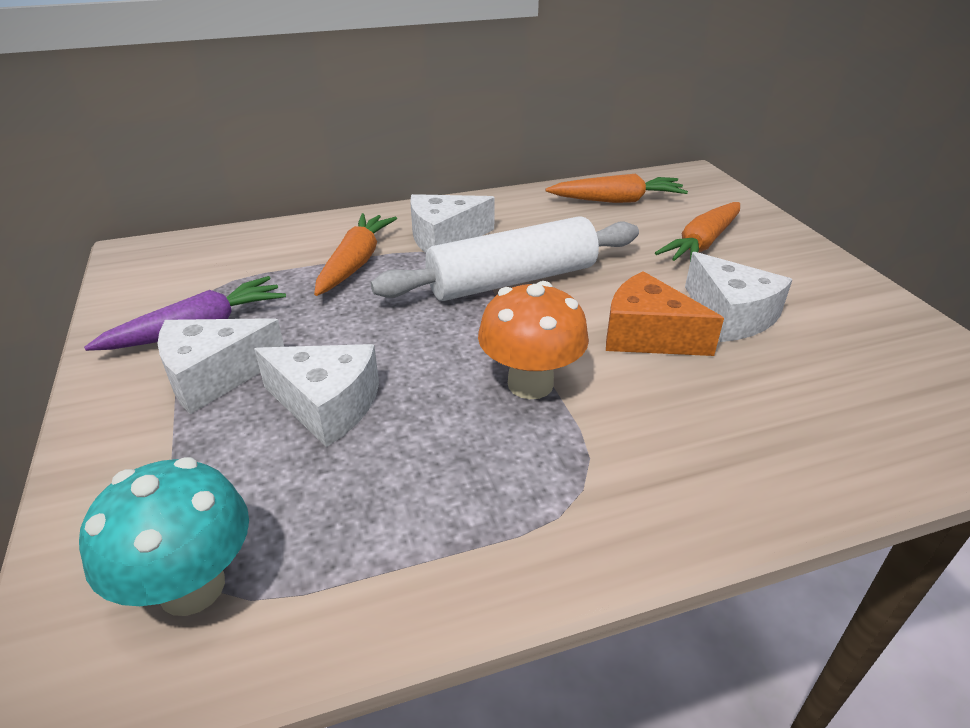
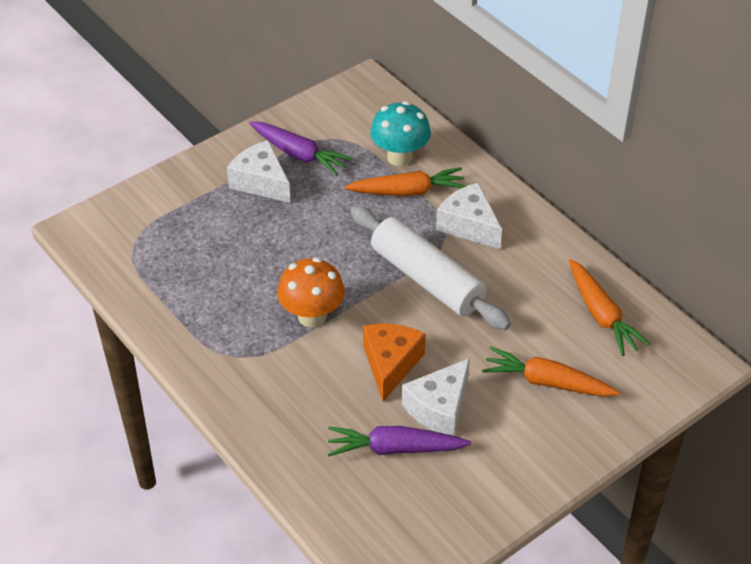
camera: 70 degrees right, 10 degrees up
(192, 587) = (131, 241): turquoise mushroom -> turquoise mushroom (400, 157)
(327, 405) = (257, 236): white cheese -> none
(799, 363) = (395, 448): none -> purple carrot

